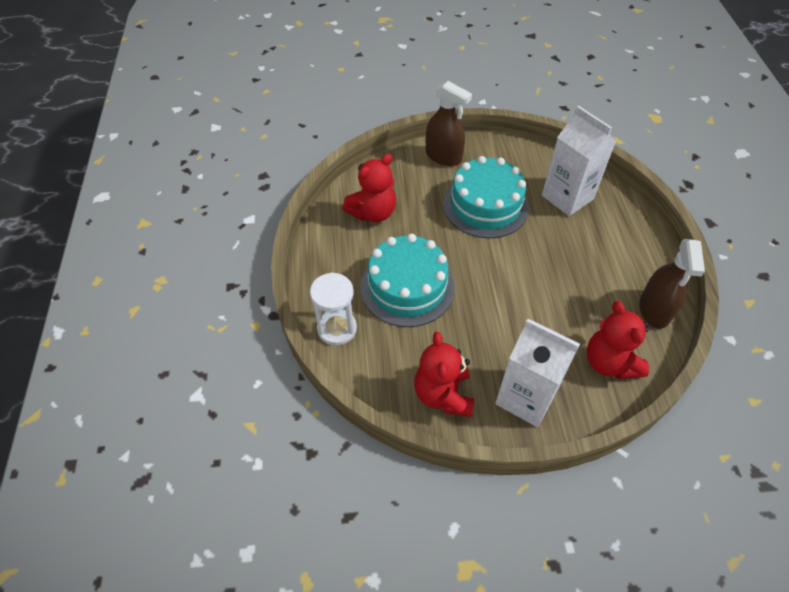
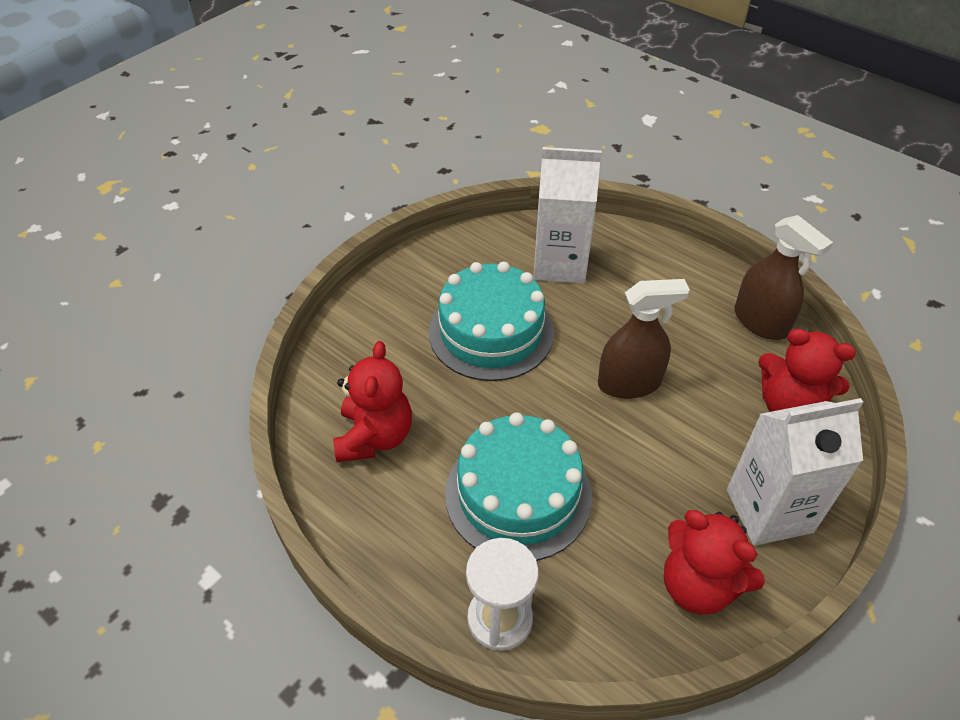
camera: 45 degrees left, 5 degrees down
(443, 156) = (380, 308): brown spray bottle -> brown spray bottle (629, 383)

